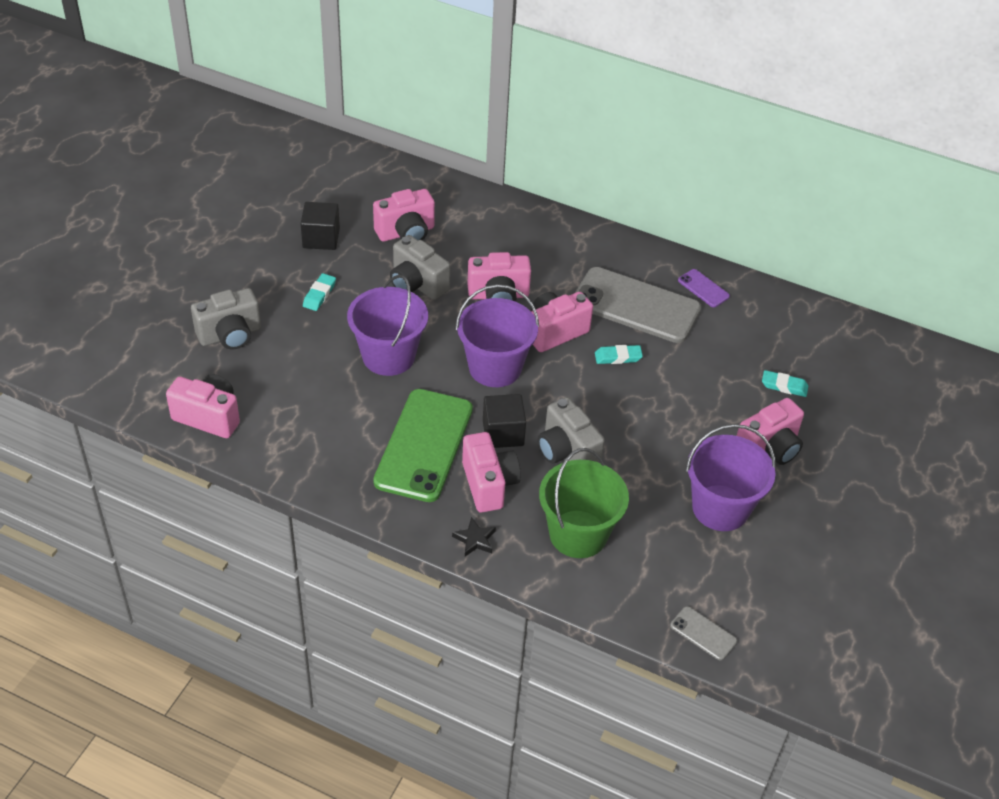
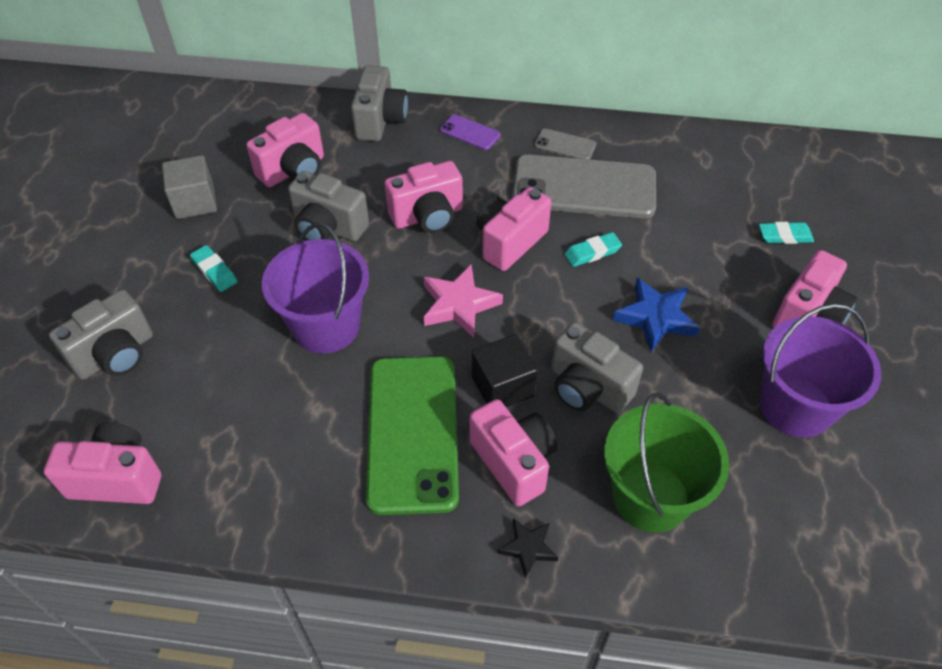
camera: 15 degrees left, 5 degrees up
(319, 294) = (214, 271): turquoise eraser -> turquoise eraser turned 45 degrees counterclockwise
(321, 238) = (195, 202): black cube -> grey cube
(491, 209) = (380, 121): none -> grey camera
(495, 367) = (459, 305): purple bucket -> pink star
(644, 418) = (656, 317): none -> blue star
(703, 288) = (645, 150): purple phone -> purple phone (470, 132)
(703, 633) = (864, 589): grey phone -> grey phone (565, 145)

